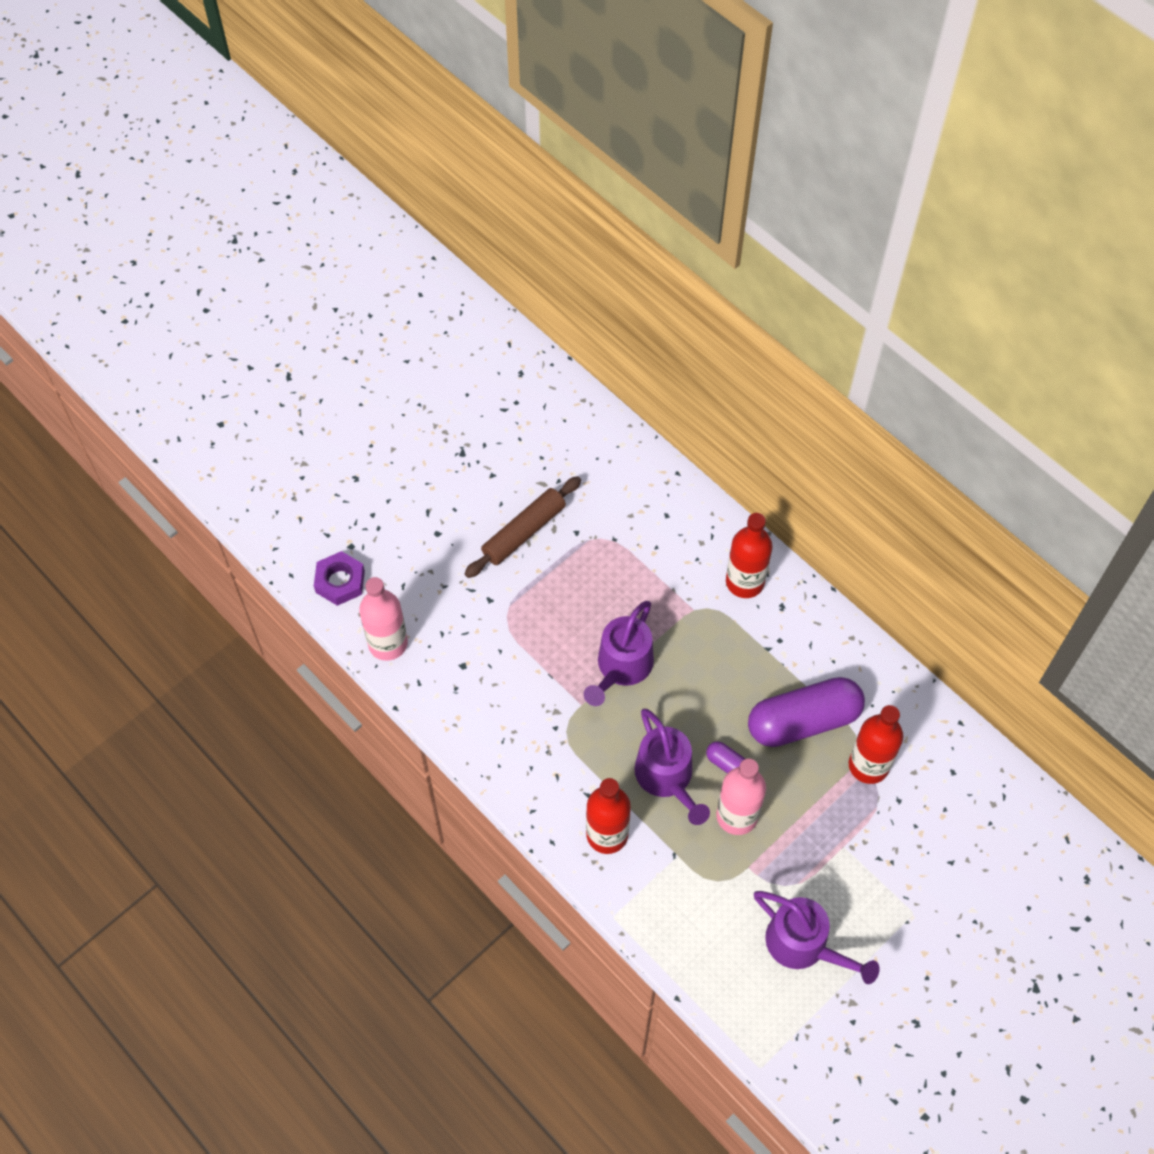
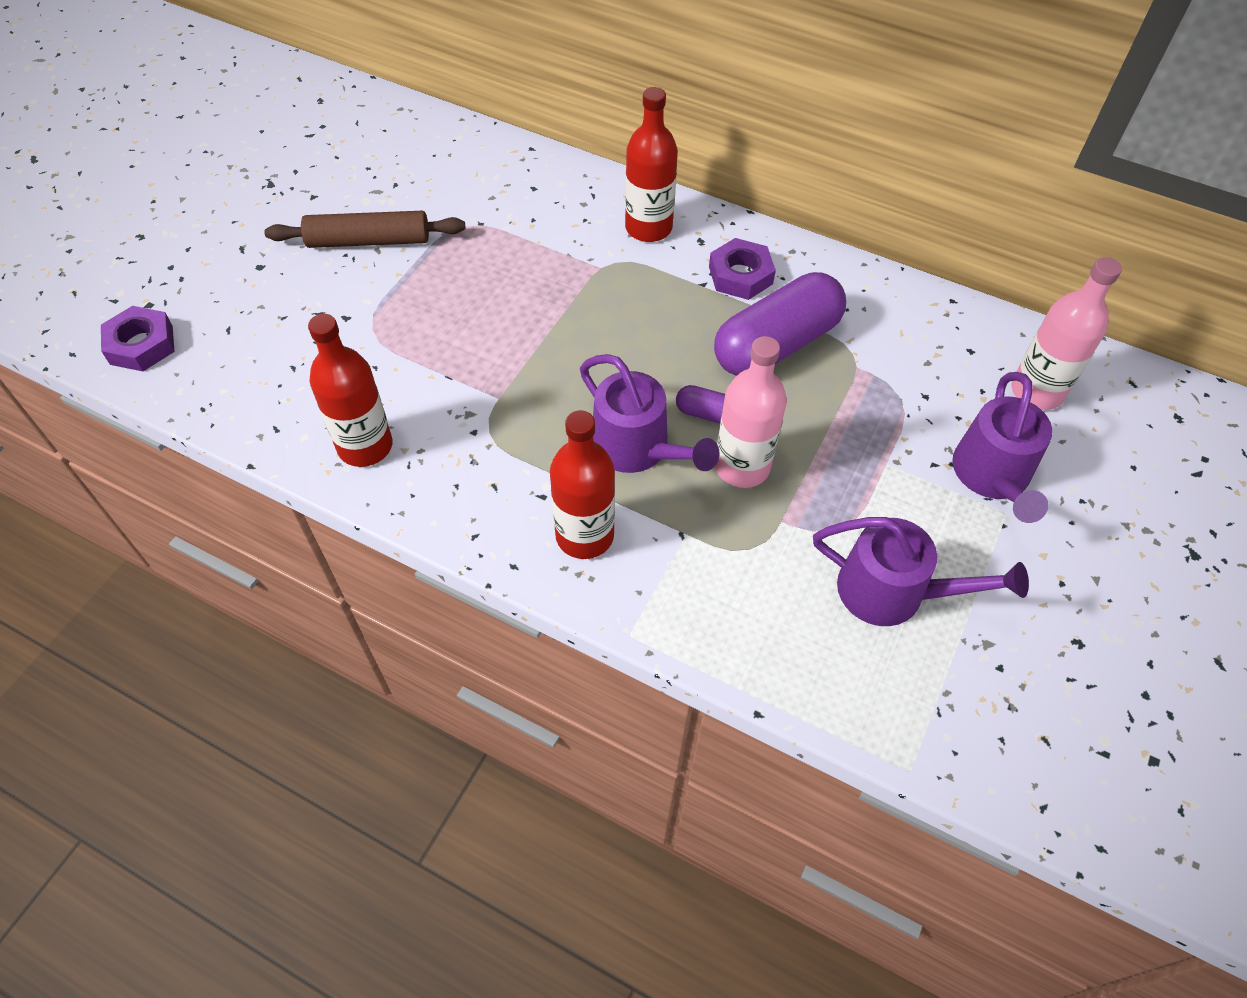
camera: 20 degrees left, 5 degrees down
(388, 643) = (222, 396): pink bottle -> pink bottle (1036, 391)
(524, 532) = (368, 241): brown rolling pin -> brown rolling pin turned 60 degrees clockwise
(621, 668) = (535, 346): purple watering can -> purple watering can (992, 477)
(801, 649) = (740, 275): none -> purple nut
(868, 765) = (873, 369): red bottle -> red bottle (365, 446)

